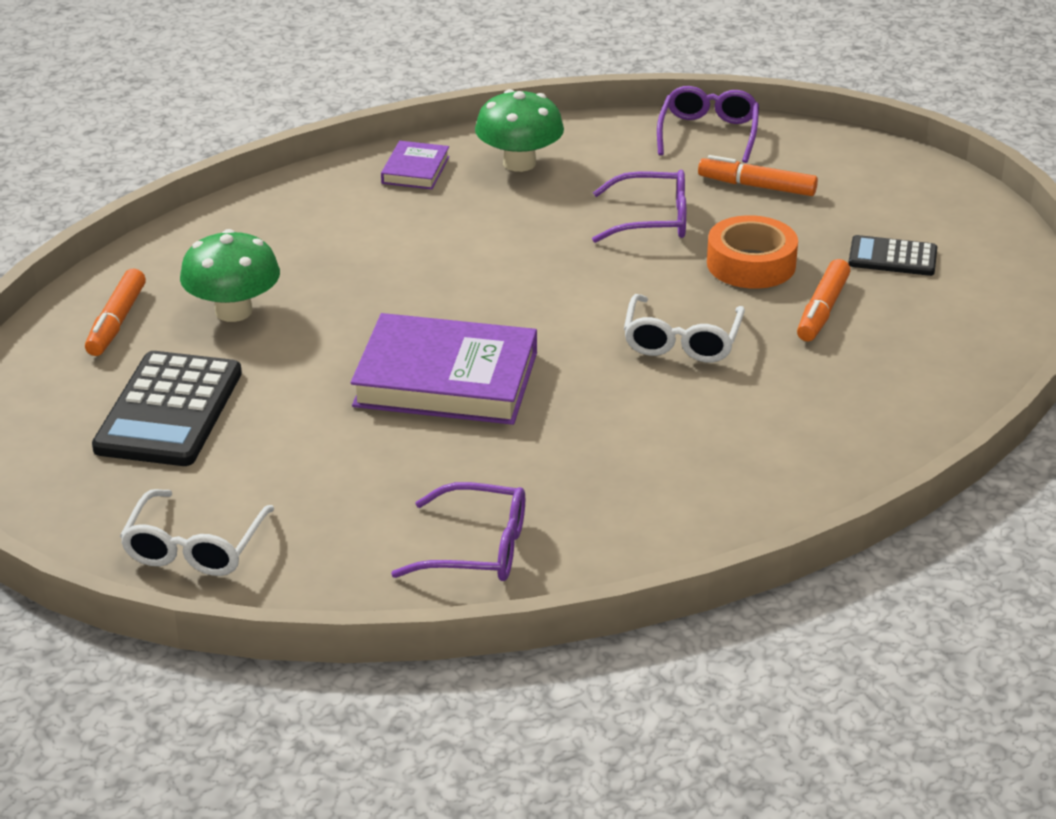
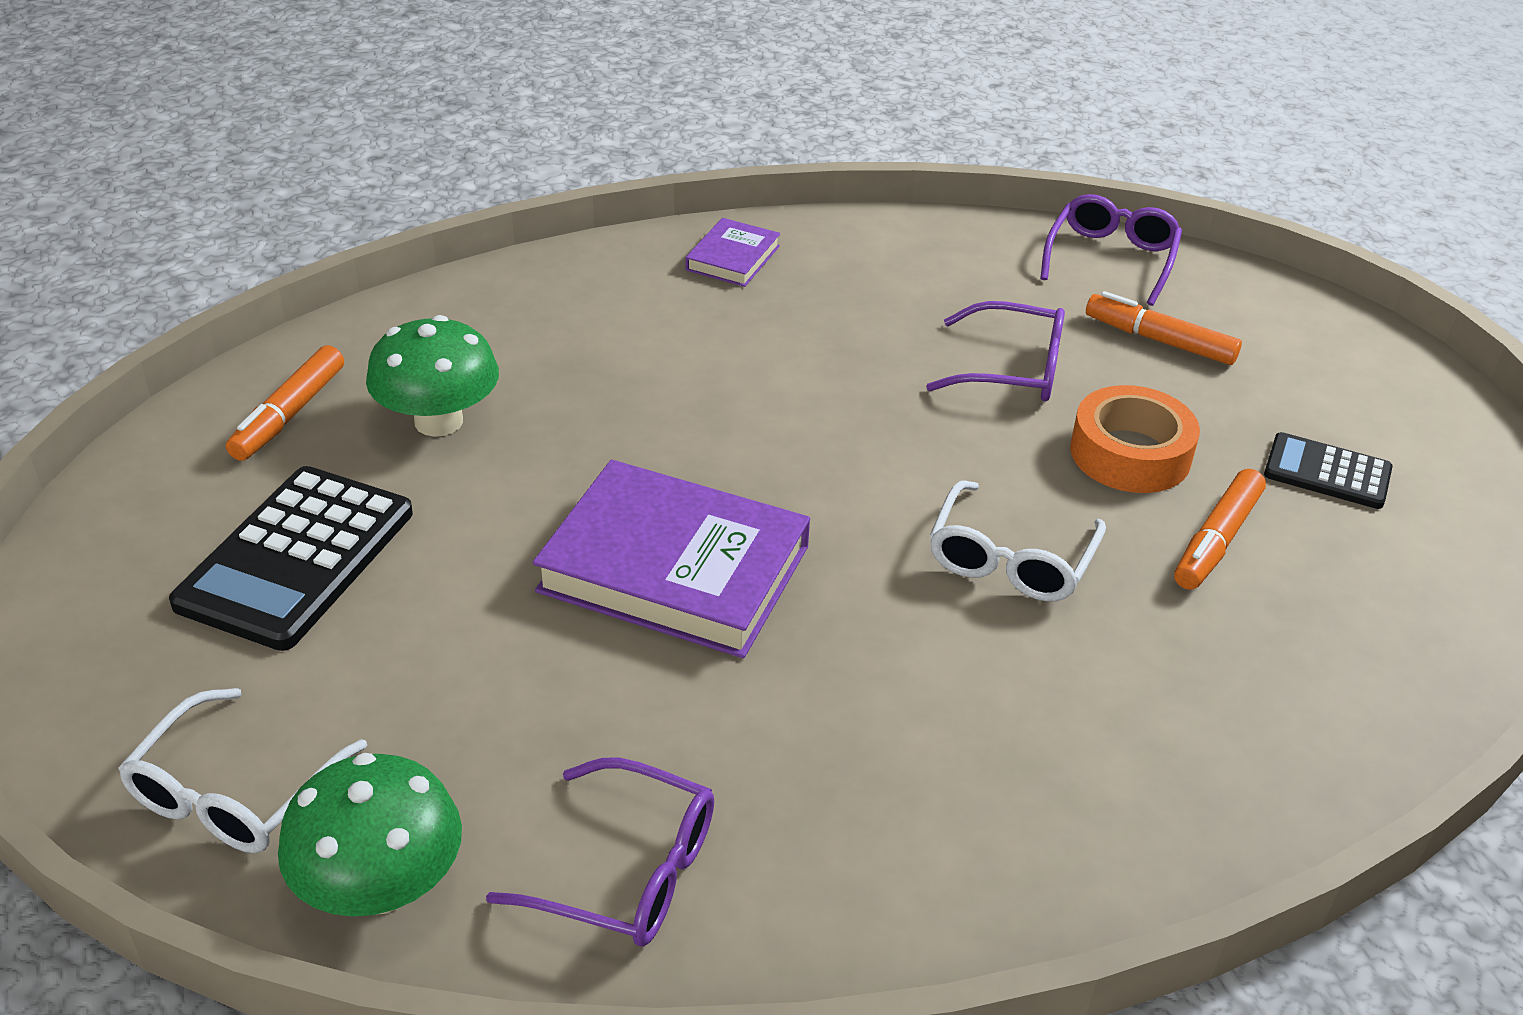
camera: 10 degrees right, 5 degrees up
(519, 163) = (863, 266): green mushroom -> green mushroom (381, 886)

